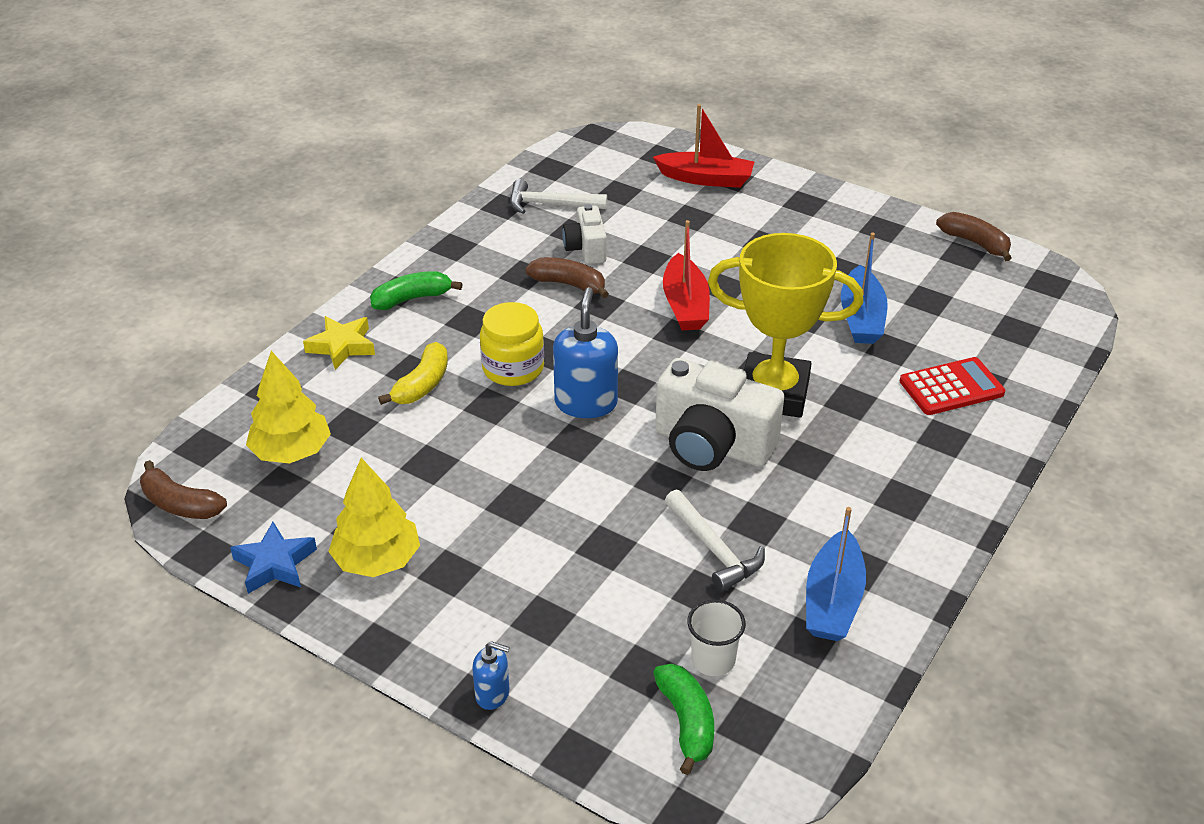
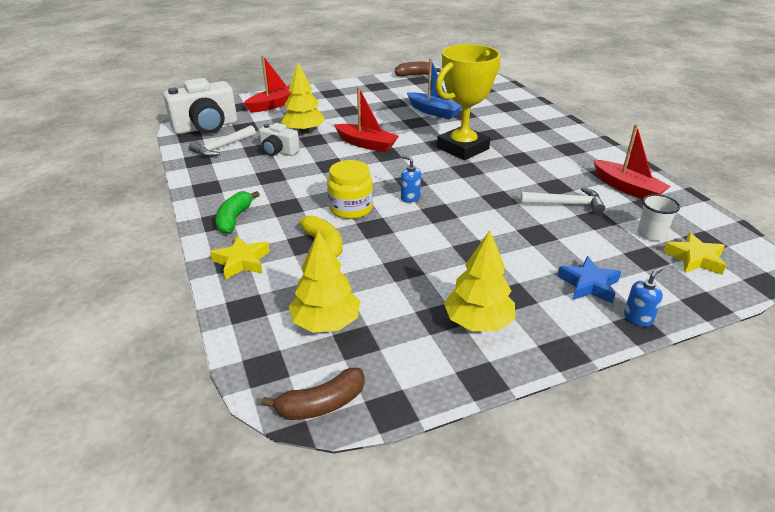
camera: 55 degrees left, 5 degrees down
(274, 564) = (440, 373): blue star -> blue star (588, 285)
(569, 284) = (301, 167): brown banana -> none
(586, 403) = (410, 197): blue soap dispenser -> blue soap dispenser, size x0.53
(661, 239) = (304, 131): none -> yellow tree
(686, 722) = (695, 259): green banana -> yellow star
(712, 445) = (485, 176): white camera -> white camera (206, 127)
(833, 600) = (627, 188): blue boat -> red boat
(951, 387) = (505, 112): red calculator -> none

